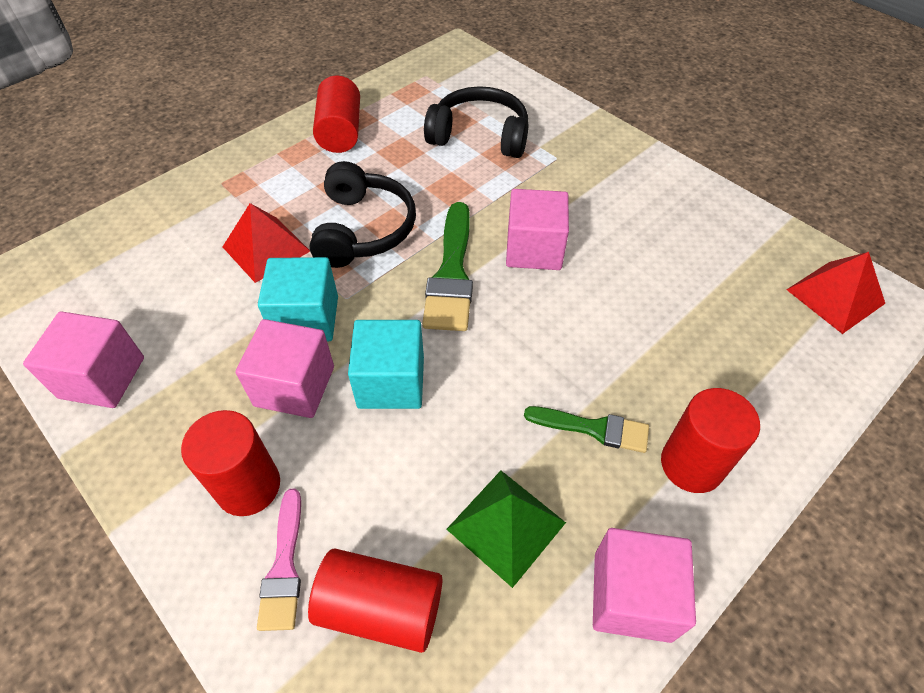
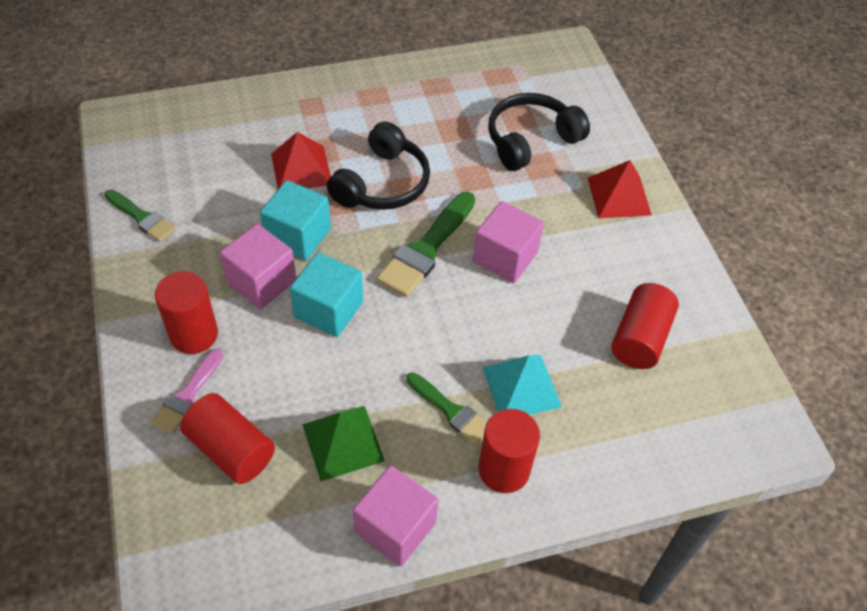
camera: 25 degrees right, 0 degrees up
(102, 377) = (141, 217): pink cube -> green brush
(340, 132) = (417, 91): red cylinder -> red cylinder (640, 338)
(480, 136) = (530, 140): black headphones -> black headphones turned 75 degrees counterclockwise
(643, 368) = (521, 387): none -> turquoise pyramid
(835, 296) = (731, 408): red pyramid -> red pyramid (619, 196)

